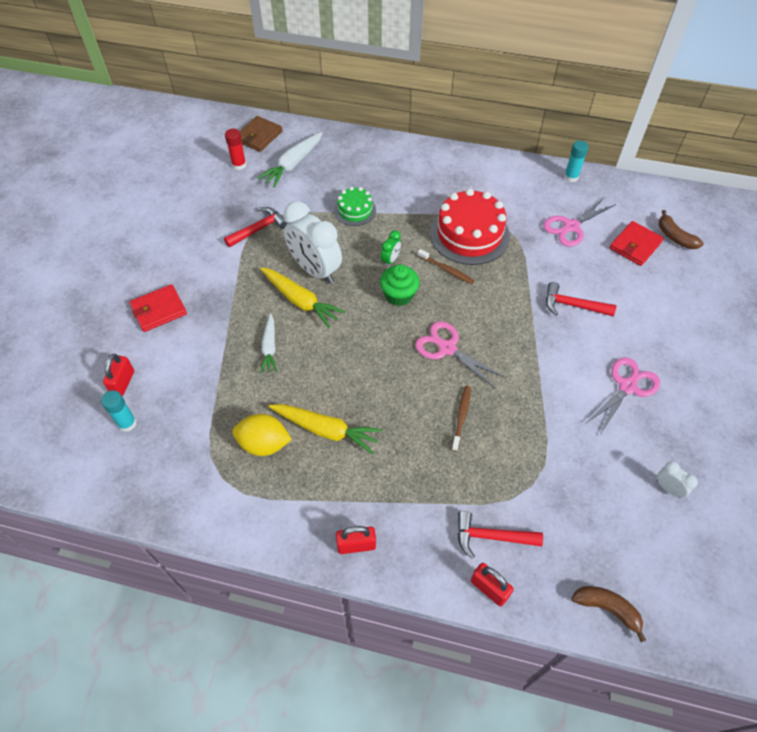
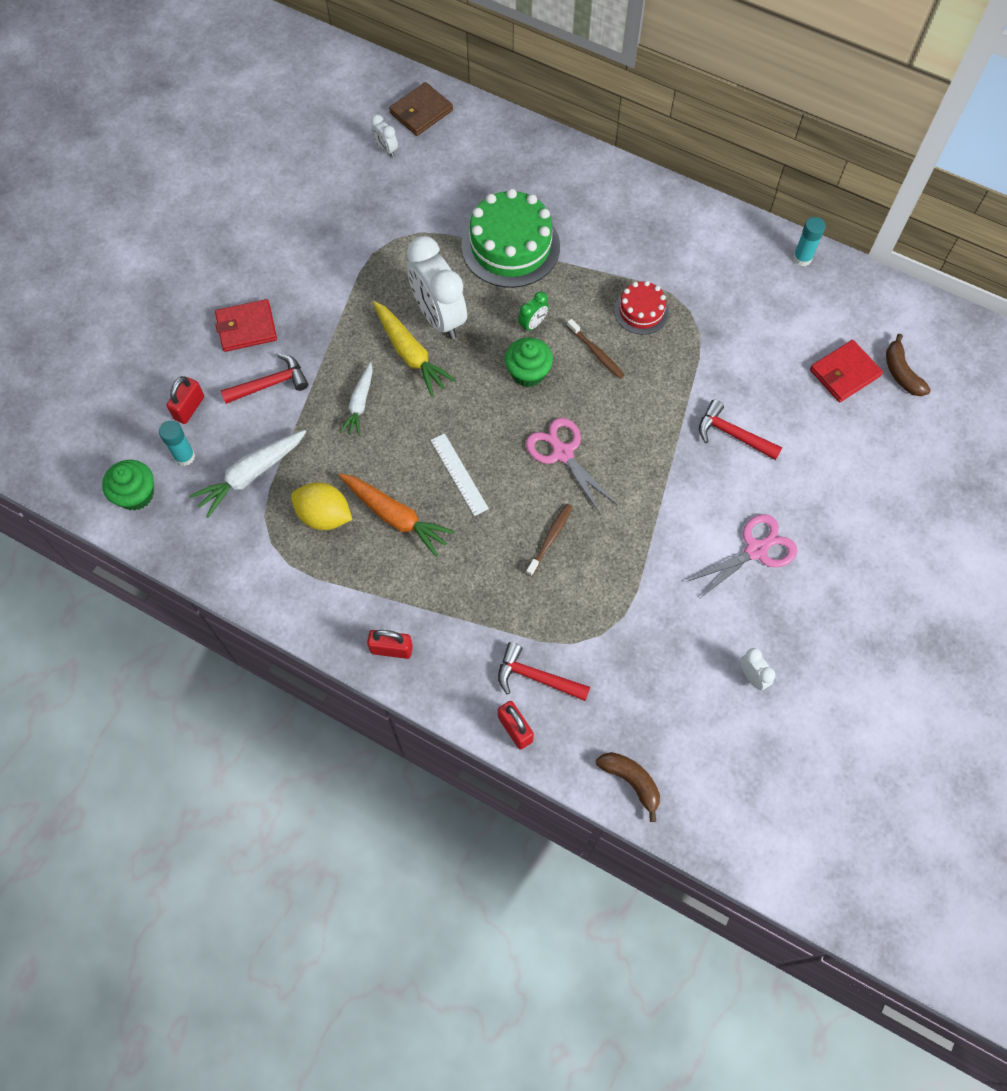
camera: 15 degrees right, 10 degrees up
(89, 466) = (136, 494): none -> green cupcake
(239, 165) = (386, 150): red glue stick -> white clock
(259, 229) = (387, 247): red hammer -> red hammer (270, 384)
(293, 164) = (452, 163): white carrot -> white carrot (251, 475)
(326, 430) = (395, 516): yellow carrot -> orange carrot
(355, 210) = (510, 246): green cake -> green cake, size x1.86
(369, 383) = (459, 474): none -> white ruler
(469, 234) = (641, 311): red cake -> red cake, size x0.54
(571, 227) = (773, 329): pink scissors -> none

